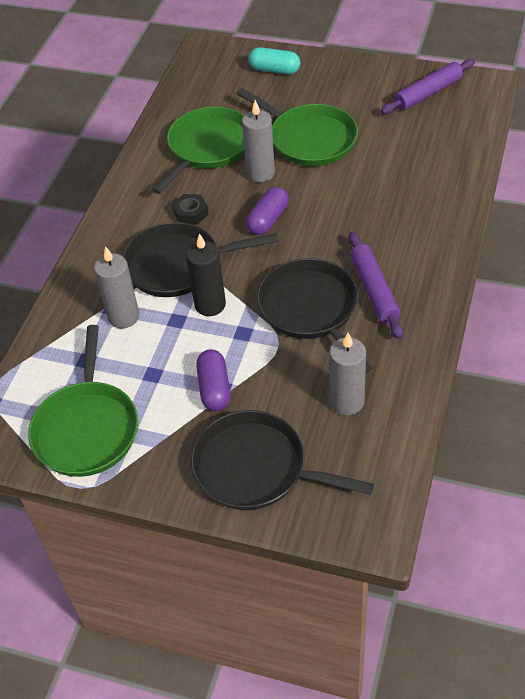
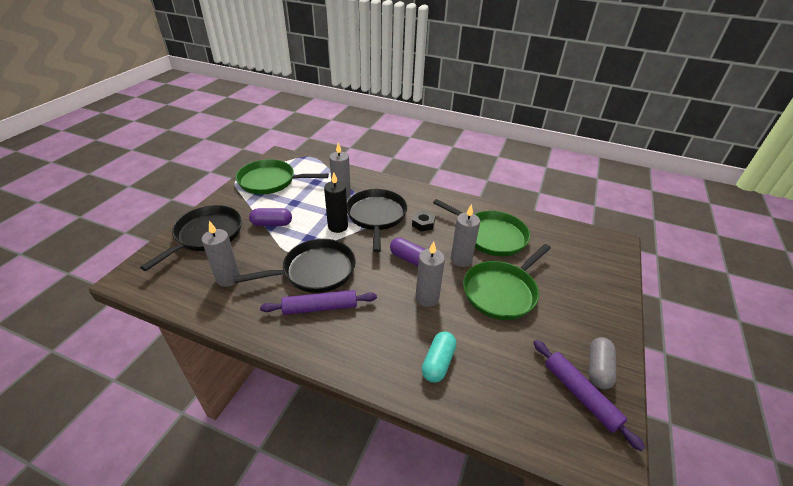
camera: 90 degrees right, 10 degrees down
(274, 70) = (595, 280): turquoise capsule -> turquoise capsule (438, 363)
(334, 198) = (427, 298): none -> grey candle
(395, 80) = (598, 369): none -> grey capsule

